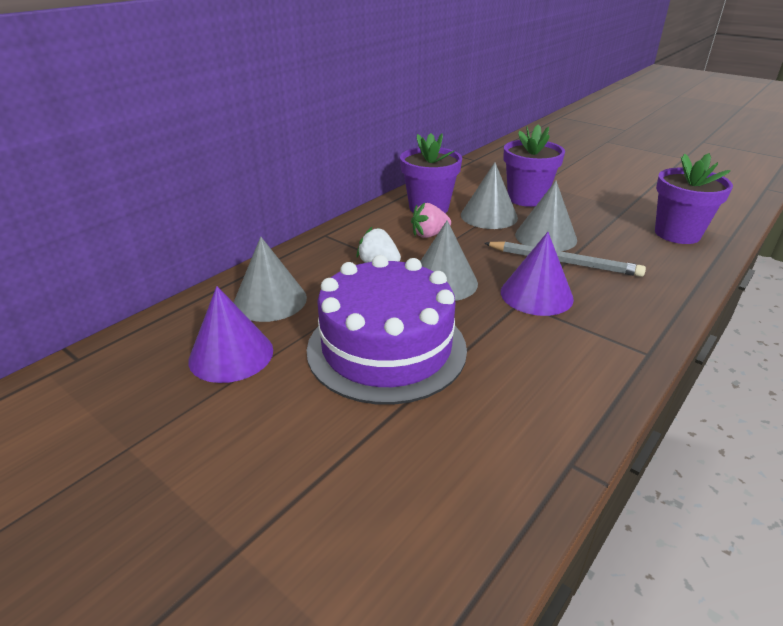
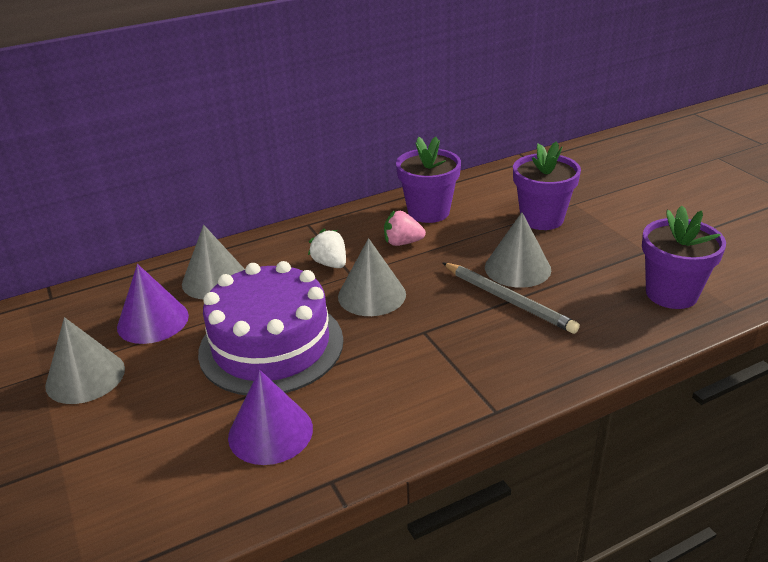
camera: 25 degrees right, 0 degrees up
(489, 216) = (481, 232): grey cone -> grey cone (85, 376)
(536, 295) = (447, 328): purple cone -> purple cone (270, 432)

